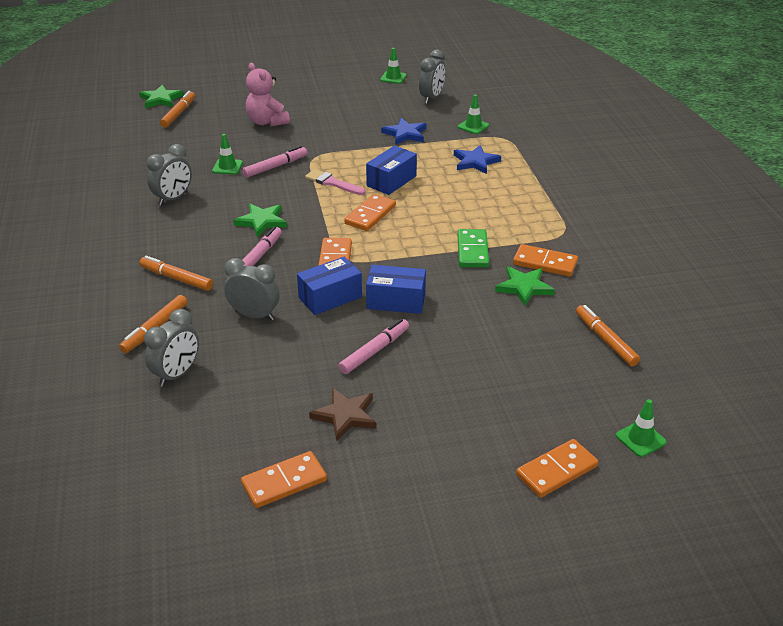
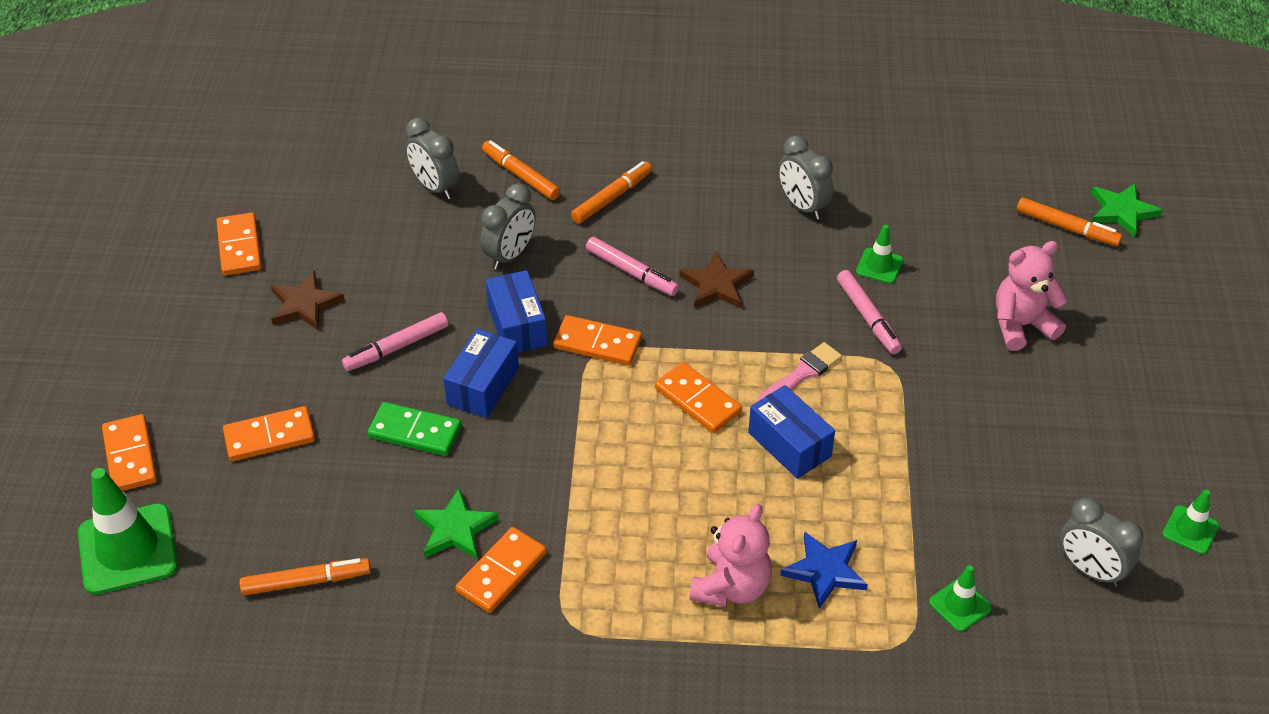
camera: 105 degrees right, 10 degrees up
(262, 221) = (716, 285): green star -> brown star
(375, 351) = (396, 347): pink marker -> pink marker turned 90 degrees clockwise
(405, 134) = (947, 497): blue star -> none
(472, 251) = (564, 495): green domino -> green domino (415, 432)
(494, 394) = (269, 436): none -> orange domino
(504, 187) = (731, 587): none -> pink teddy bear
(640, 439) = (128, 549): green traffic cone -> green traffic cone, size x1.96

